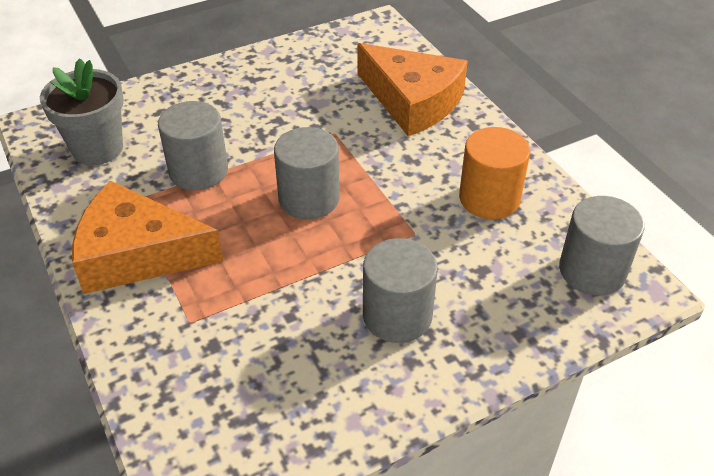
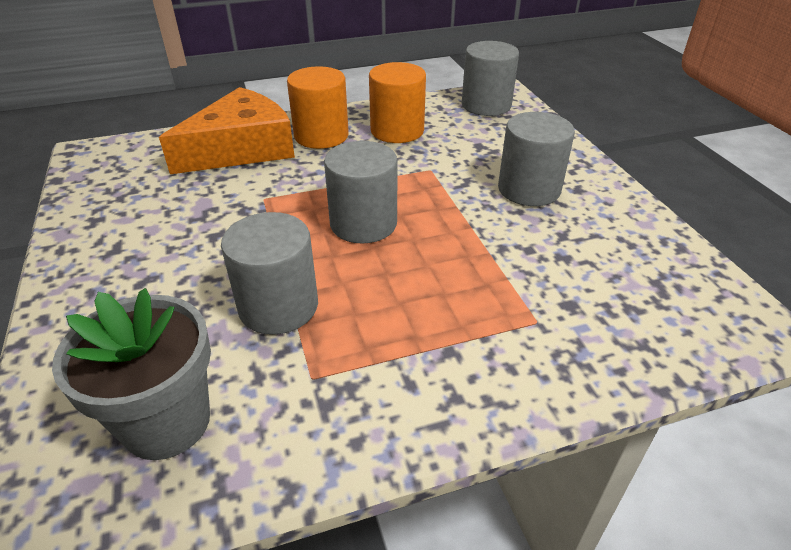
camera: 80 degrees left, 5 degrees down
(137, 254) = (420, 369): orange cheese -> none
(456, 145) = (321, 136): none -> orange cylinder

